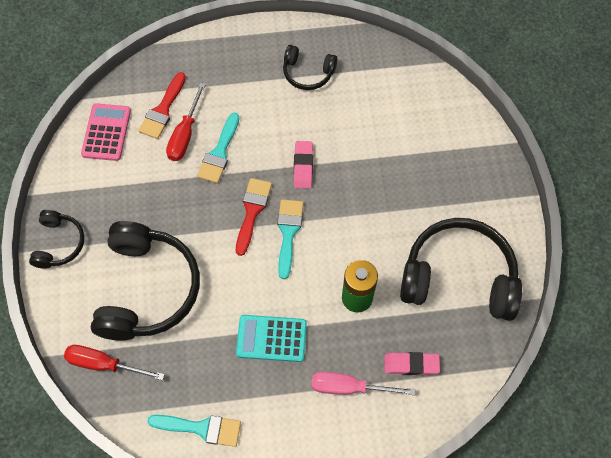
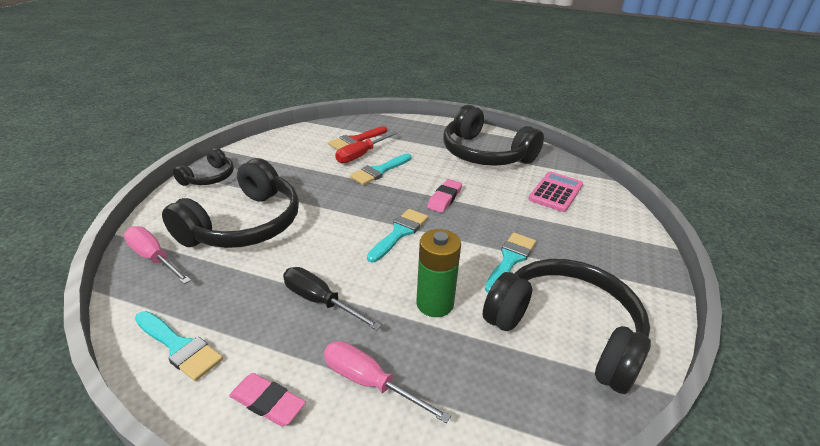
camera: 25 degrees right, 30 degrees down
(104, 364) = (154, 258): red screwdriver -> pink screwdriver
(106, 132) = (305, 138): pink calculator -> pink calculator (555, 192)
(252, 211) = (378, 209): red brush -> none
(271, 338) = (320, 301): turquoise calculator -> black screwdriver
(308, 73) = (485, 154): black headphones -> black headphones, size x1.95
(393, 221) = (510, 259): none -> turquoise brush
(411, 364) = (462, 393): pink eraser -> pink eraser (267, 402)

